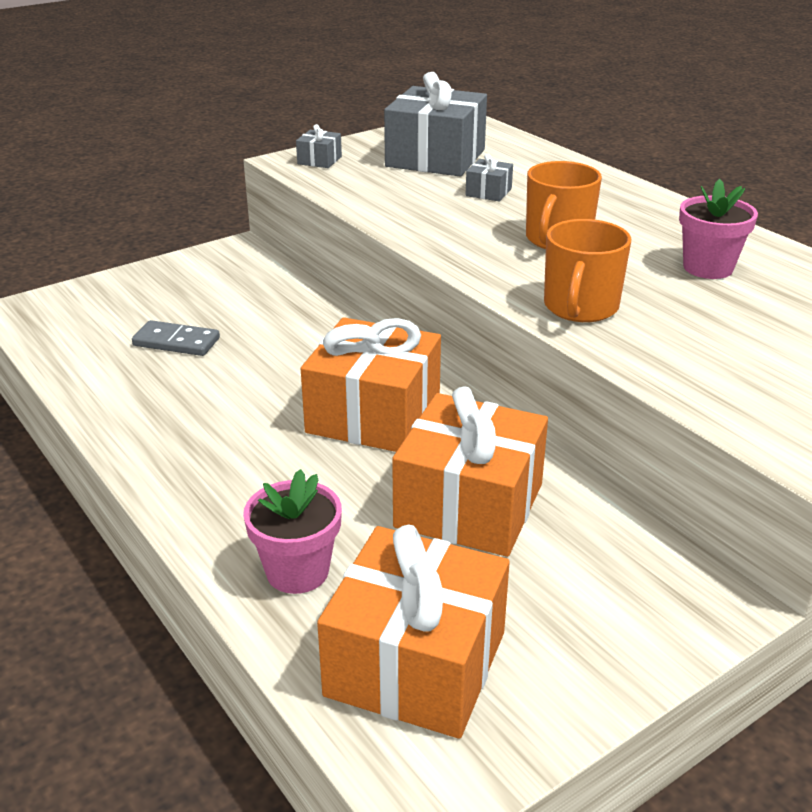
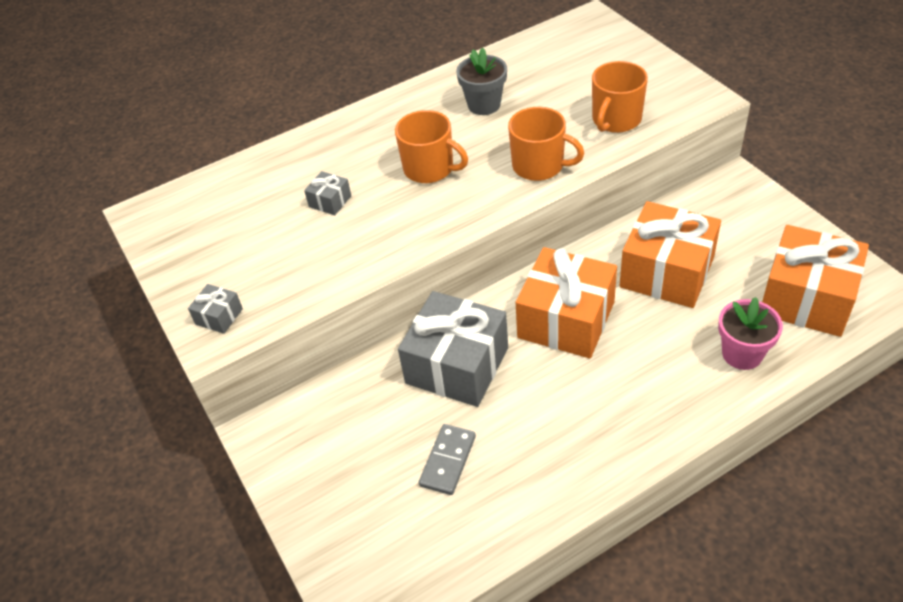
camera: 80 degrees left, 15 degrees up
(435, 158) = (240, 233): grey gift -> grey gift (457, 365)
(708, 268) = (484, 105): pink flower pot -> grey flower pot
(714, 368) = (616, 120): none -> orange mug

